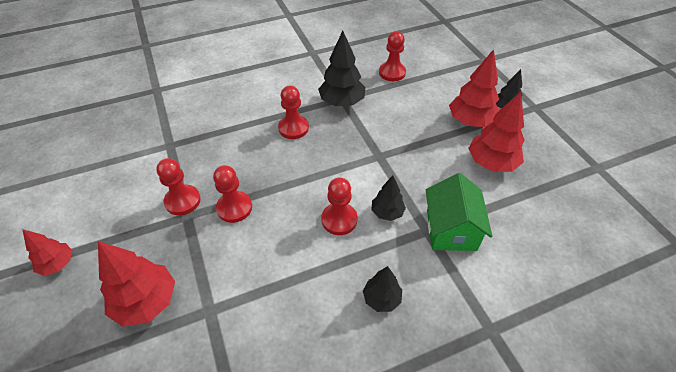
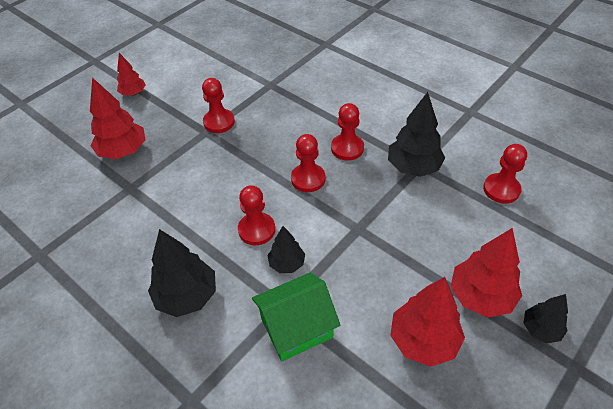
camera: 65 degrees right, 0 degrees up
(234, 208) = (229, 155): red pawn -> red pawn (308, 179)
(381, 298) = (187, 296): black tree -> black tree, size x1.70

